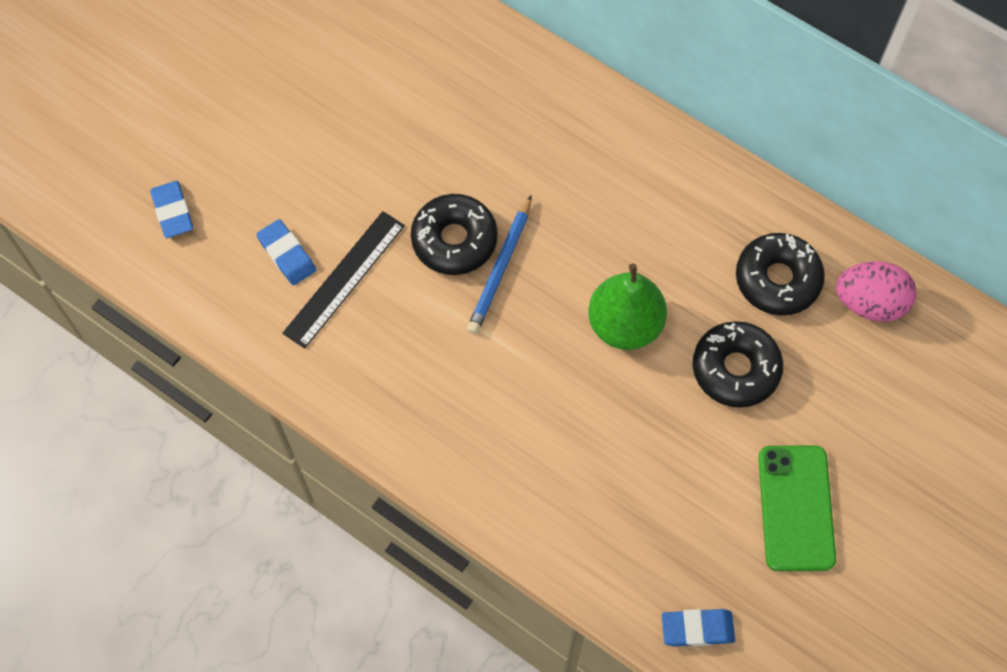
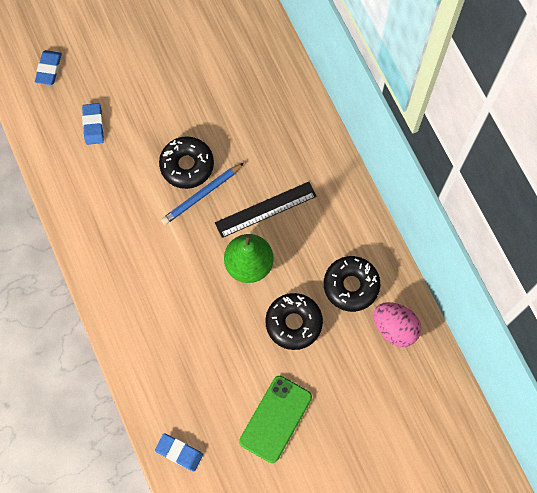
camera: 30 degrees right, 5 degrees up
(344, 278) = (115, 155): black ruler -> black ruler (265, 209)

